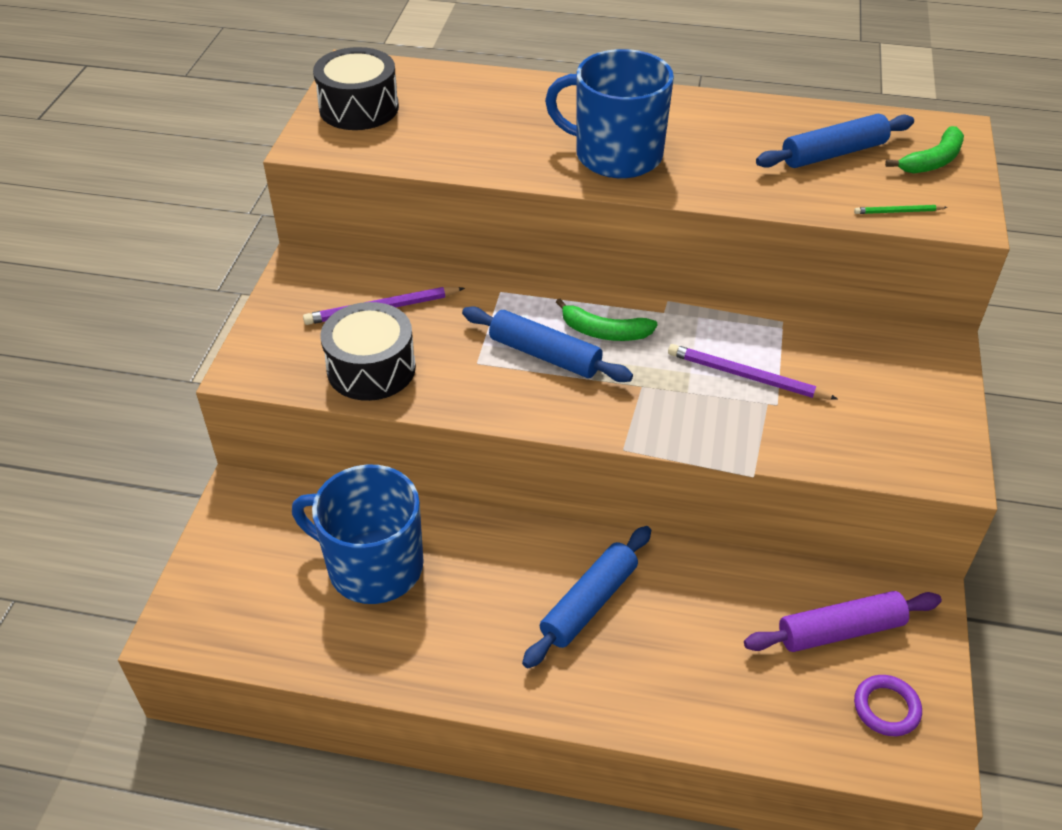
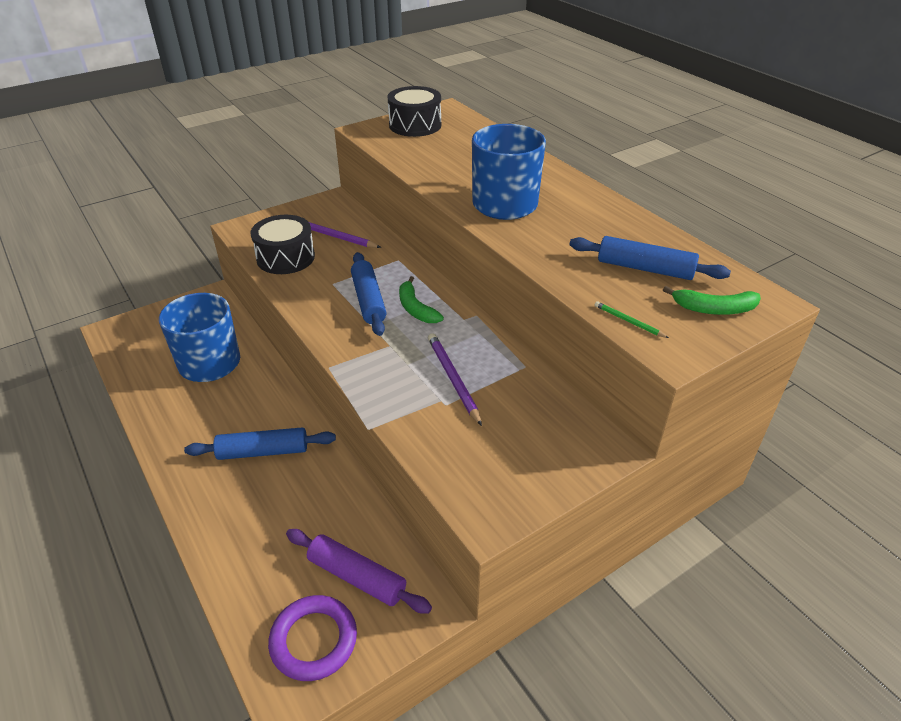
camera: 45 degrees right, 5 degrees down
(886, 708) = (314, 640): purple ring -> purple ring, size x1.57

